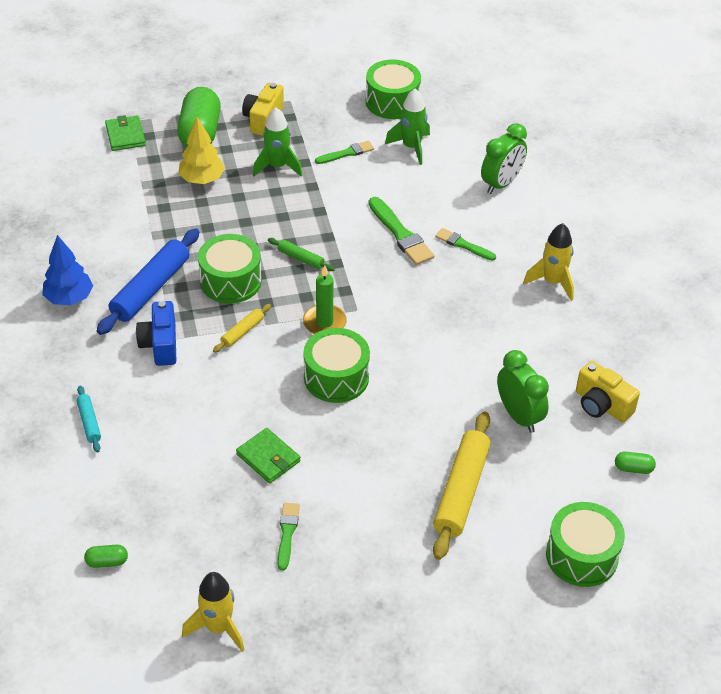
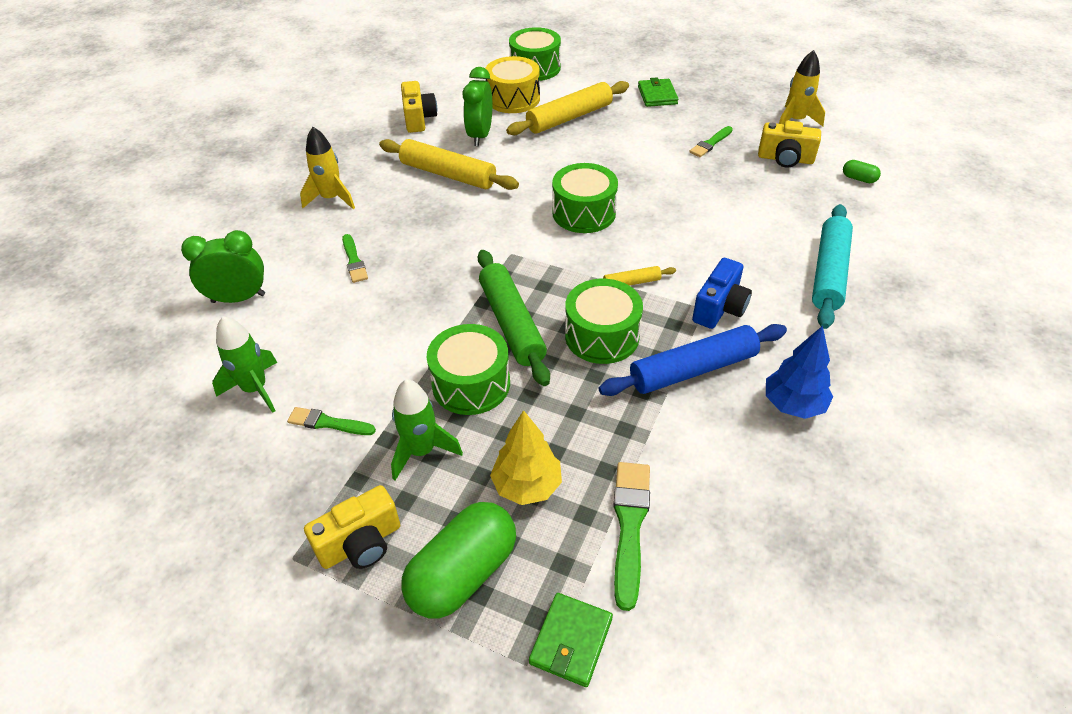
camera: 140 degrees left, 0 degrees up
(89, 422) = (829, 273): turquoise rolling pin -> turquoise rolling pin, size x2.06
(196, 551) = (785, 159): none -> yellow camera
(268, 458) = (688, 187): green wallet -> green wallet (657, 95)
(301, 258) = (511, 323): green rolling pin -> green rolling pin, size x2.06
(324, 322) = (550, 256): green candle -> none
(392, 102) = (185, 469): green drum -> green drum (471, 384)
(400, 234) = (393, 298): green brush -> green brush (630, 526)
(492, 355) = (448, 174): none -> yellow rolling pin
(547, 487) = (513, 99): none -> yellow drum
(633, 468) = (449, 86): green capsule -> none

